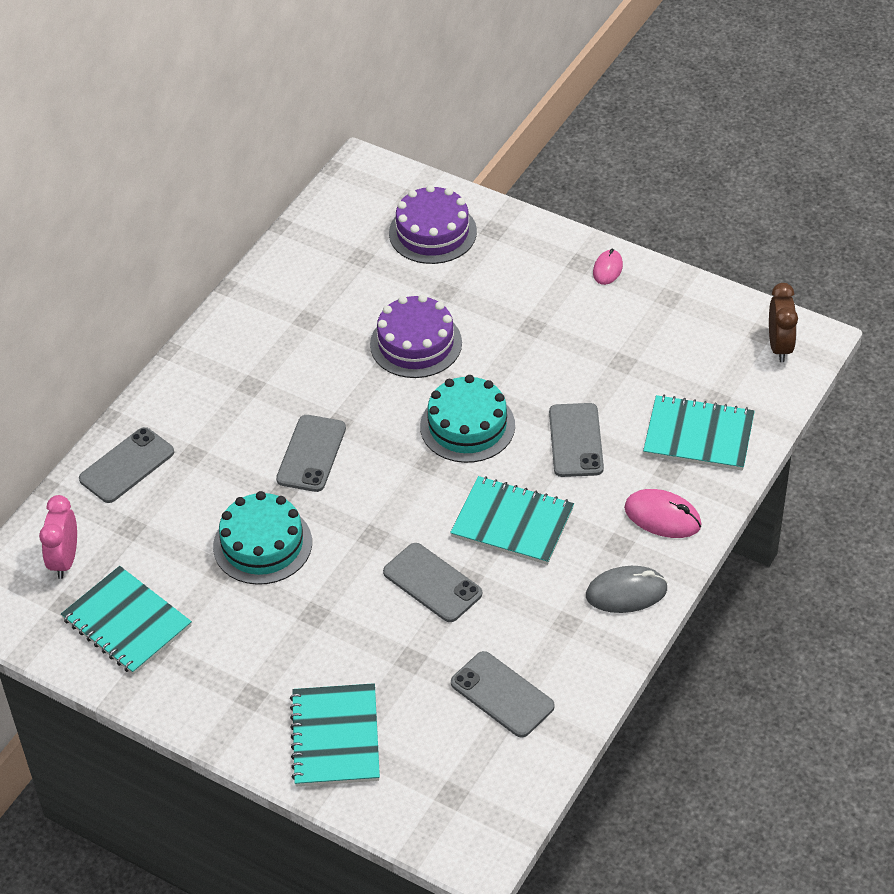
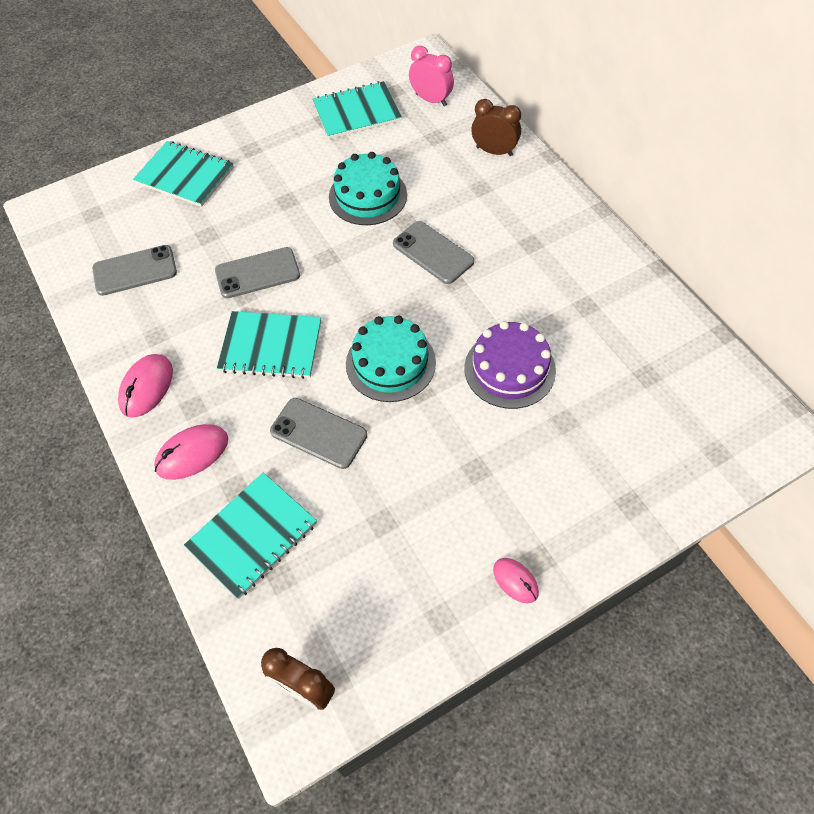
camera: 120 degrees right, 10 degrees up
(127, 466) = (494, 151): grey phone -> brown clock
(432, 232) = (653, 448): purple cake -> none
(512, 522) = (271, 346): turquoise notebook -> turquoise notebook turned 45 degrees clockwise
(626, 593) = (146, 387): grey mouse -> pink mouse

